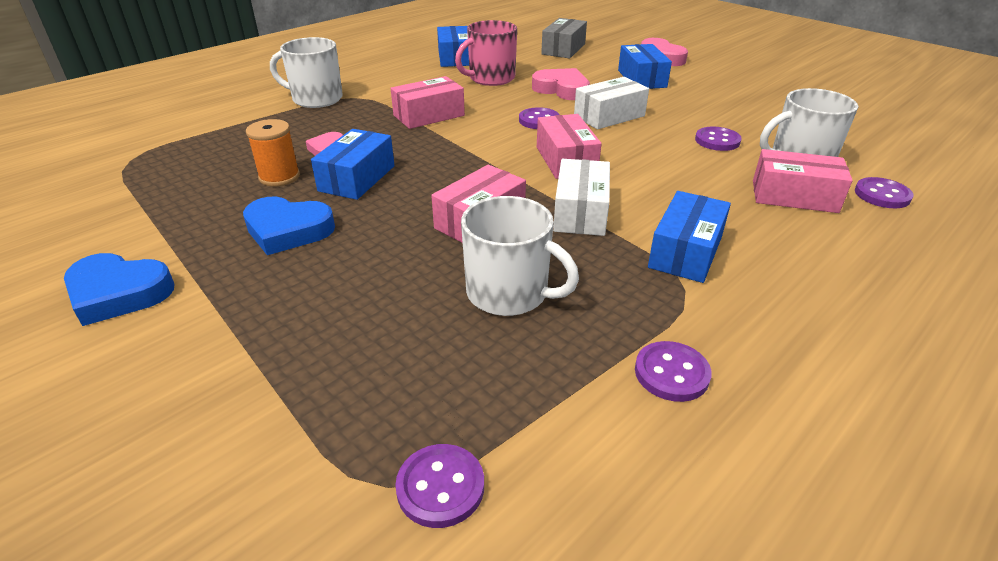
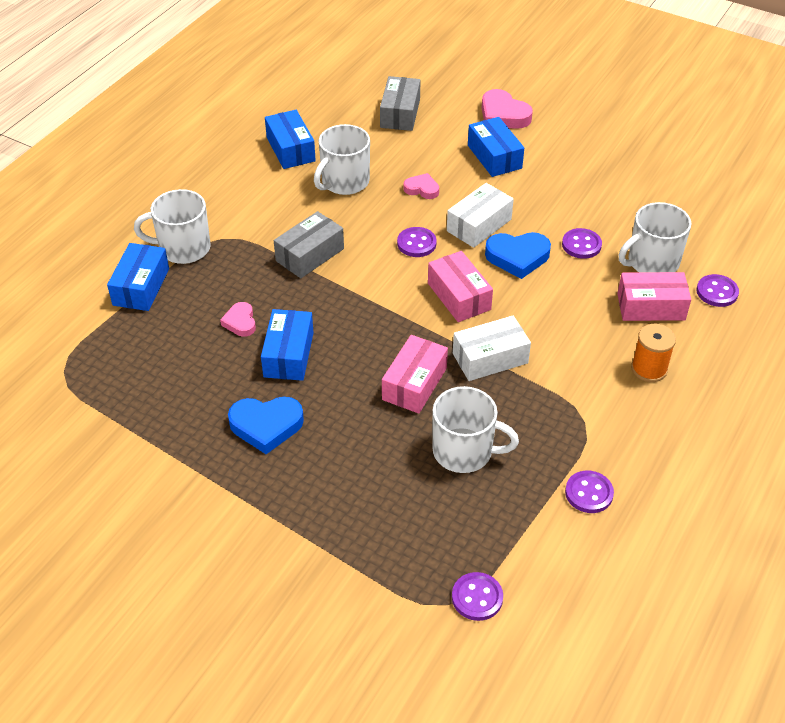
camera: 15 degrees left, 10 degrees up
(118, 293) = (178, 513): blue heart -> blue heart (517, 257)
(279, 177) = (219, 366): orange spool -> orange spool (649, 369)
(429, 115) = (310, 255): pink box -> grey box
(490, 78) = (344, 182): pink mug -> white mug
(562, 89) = (422, 189): pink heart -> pink heart, size x0.60
(580, 212) = (490, 358): white box -> white box turned 75 degrees clockwise
(685, 252) = (578, 385): blue box -> blue box (141, 287)

